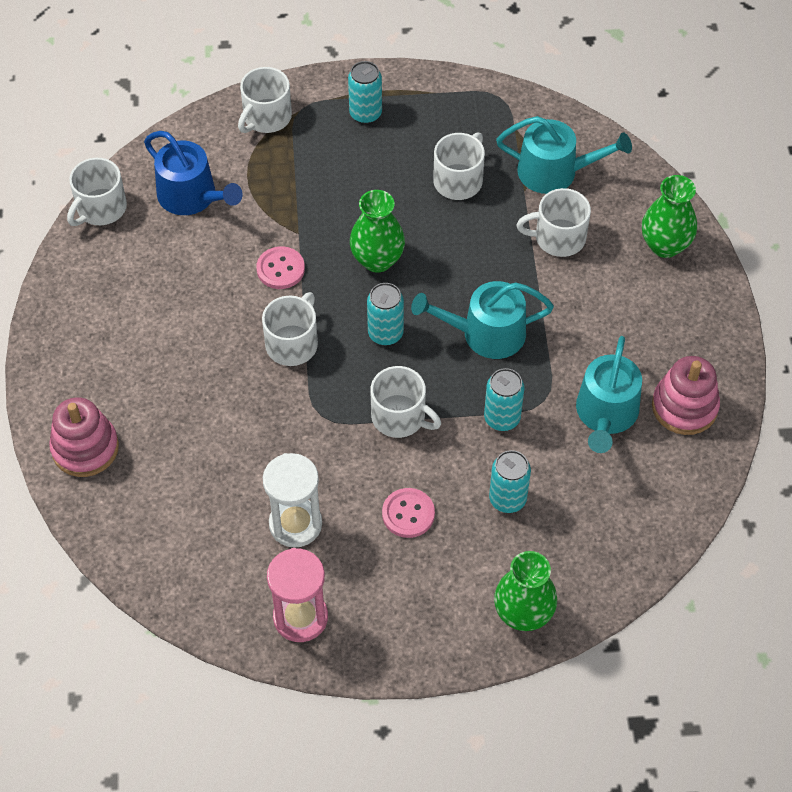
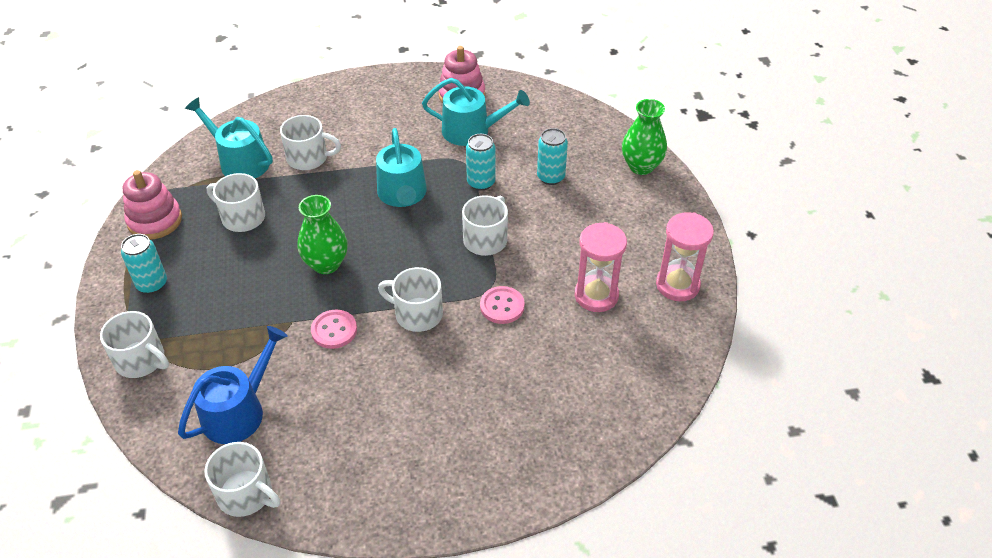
camera: 95 degrees left, 10 degrees down
(85, 448) = (546, 460): pink stacking toy -> pink stacking toy (155, 221)
(295, 524) = (596, 295): white hourglass -> pink hourglass
(385, 333) = (404, 253): turquoise can -> none
(408, 514) = (573, 229): pink button -> pink button (502, 306)
(555, 172) = (240, 161): turquoise watering can -> turquoise watering can turned 60 degrees counterclockwise
(558, 238) = (308, 158): white mug -> white mug turned 75 degrees counterclockwise
(665, 245) = (319, 104): green vase -> none

